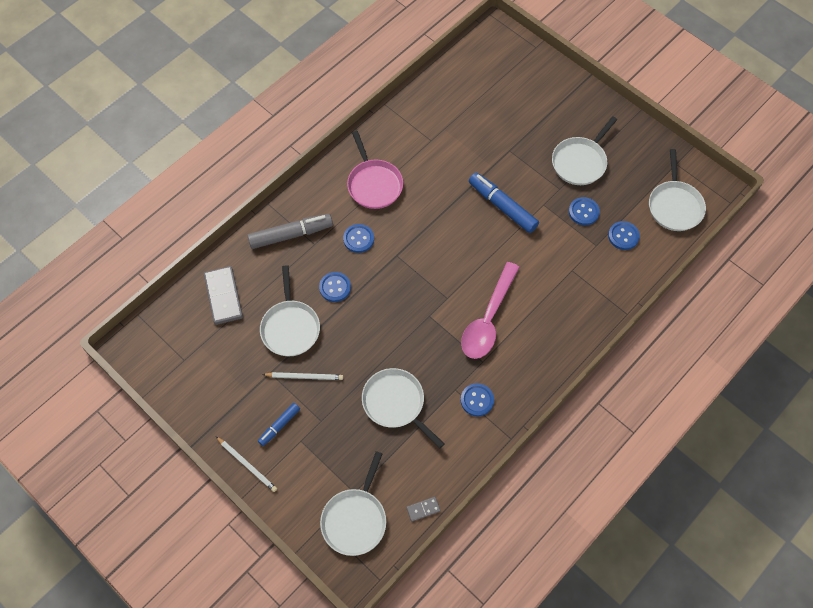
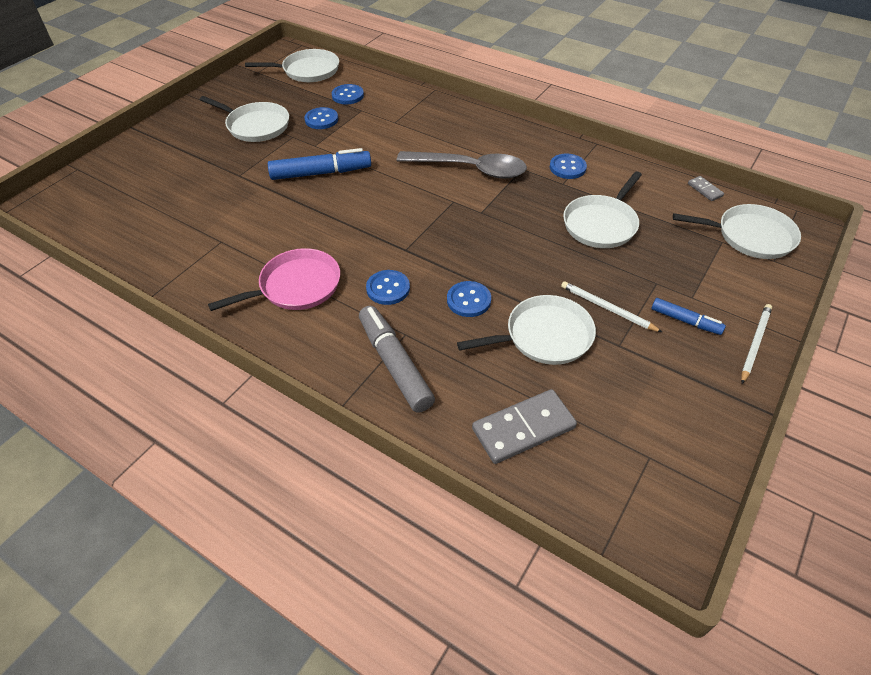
camera: 100 degrees left, 15 degrees down
(304, 376) = (607, 308): white pencil -> white pencil turned 45 degrees counterclockwise
(488, 319) = (470, 169): pink spoon -> grey spoon
(502, 206) = (321, 173): blue marker -> blue marker turned 135 degrees counterclockwise

